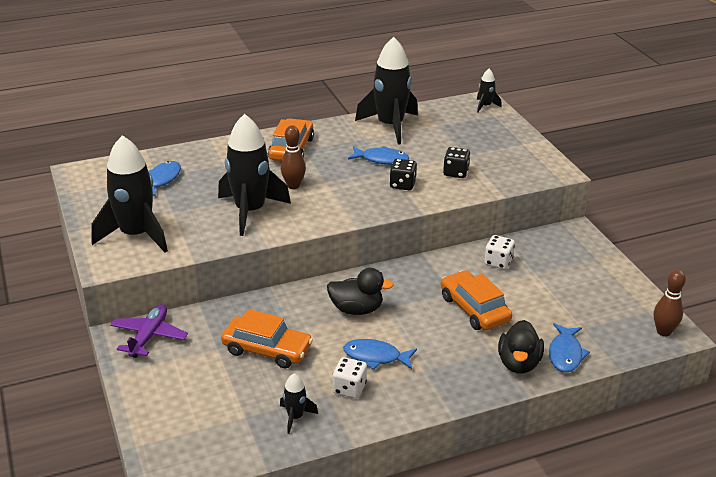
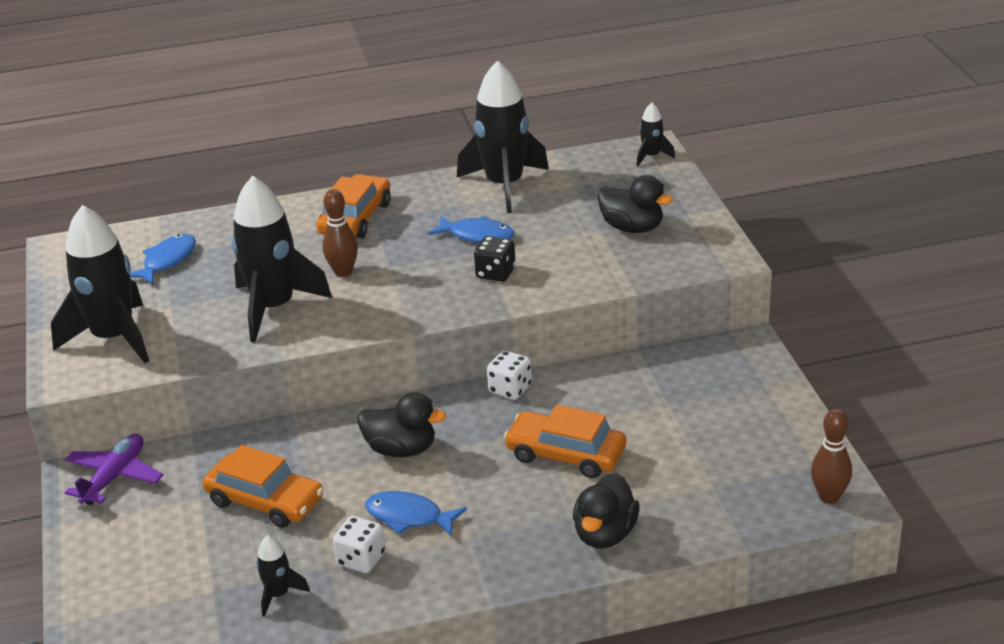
camera: 10 degrees right, 0 degrees up
(455, 172) = (577, 256): black dice -> none
(474, 309) = (566, 454): orange car -> orange car turned 45 degrees counterclockwise
(487, 153) = (632, 228): none -> black duck
(498, 262) = (620, 388): white dice -> white dice (510, 389)
(565, 354) = (676, 523): blue fish -> none

